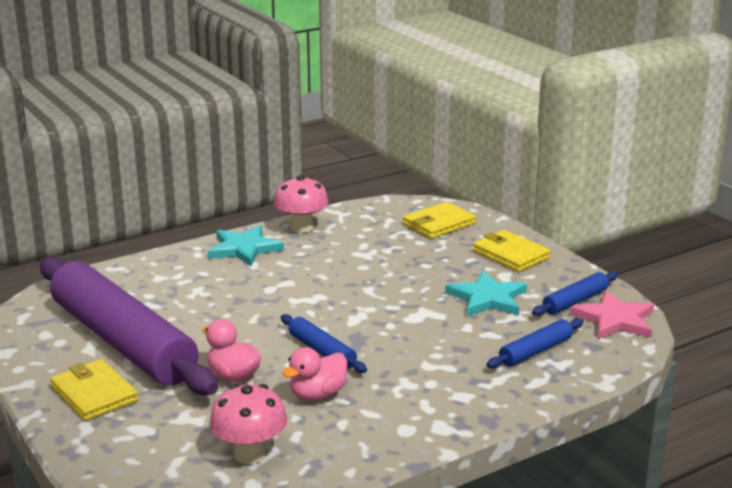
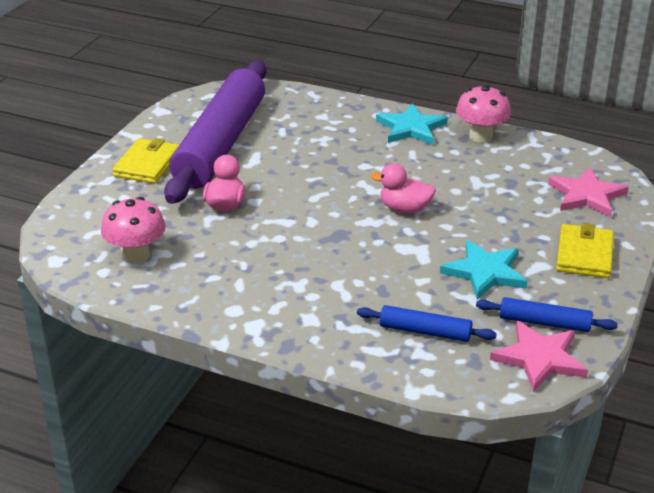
camera: 55 degrees right, 10 degrees up
(317, 395) = (239, 251): pink duck -> pink duck (404, 209)
(322, 351) = (301, 227): blue rolling pin -> none
(439, 224) = (586, 195): yellow wallet -> pink star

